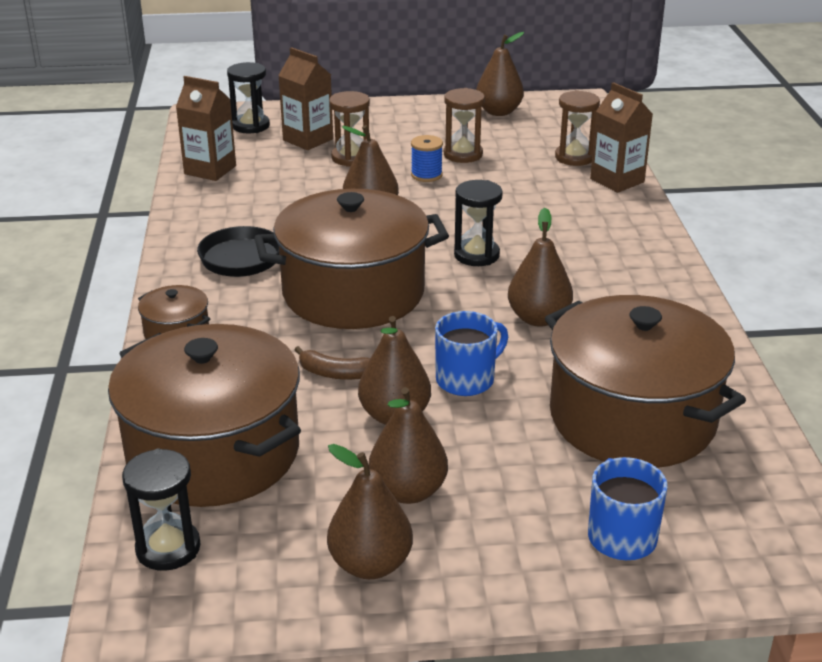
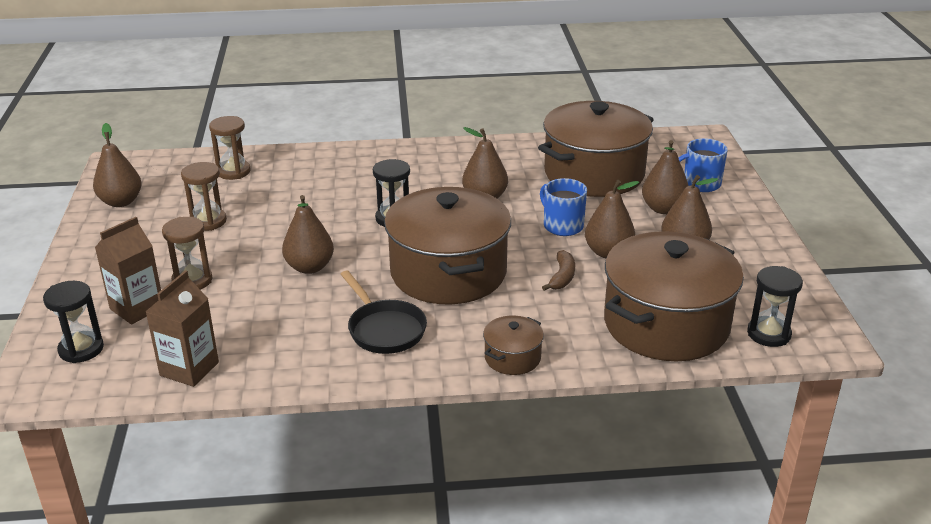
camera: 90 degrees left, 0 degrees up
(370, 564) = (752, 259): brown pear -> brown pear (663, 209)
(426, 175) = (244, 240): blue spool -> none
(617, 180) = (281, 157): brown carton -> none

